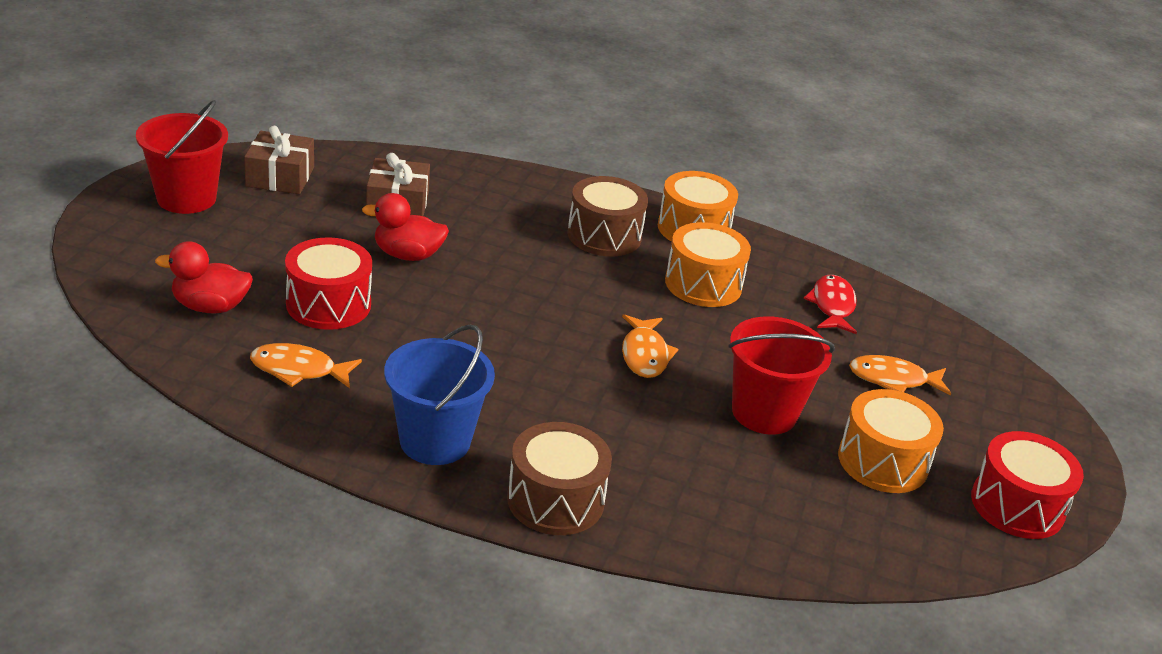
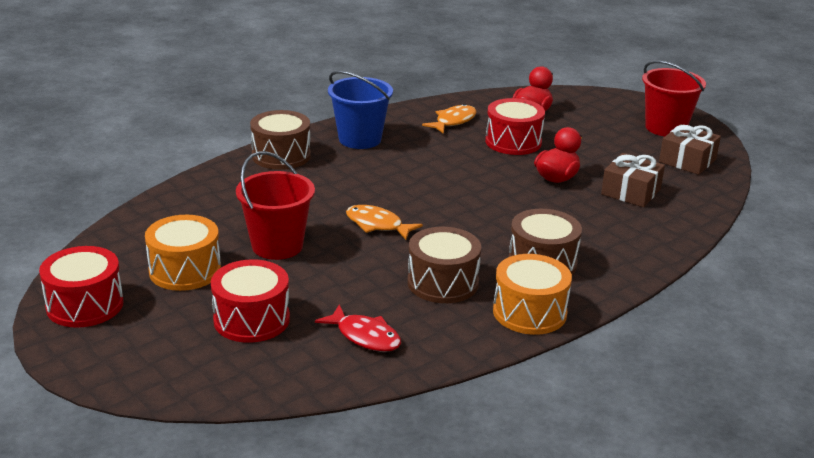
camera: 125 degrees right, 5 degrees down
(703, 284) = (442, 283): orange drum -> brown drum
(893, 379) = (251, 319): orange fish -> red drum

